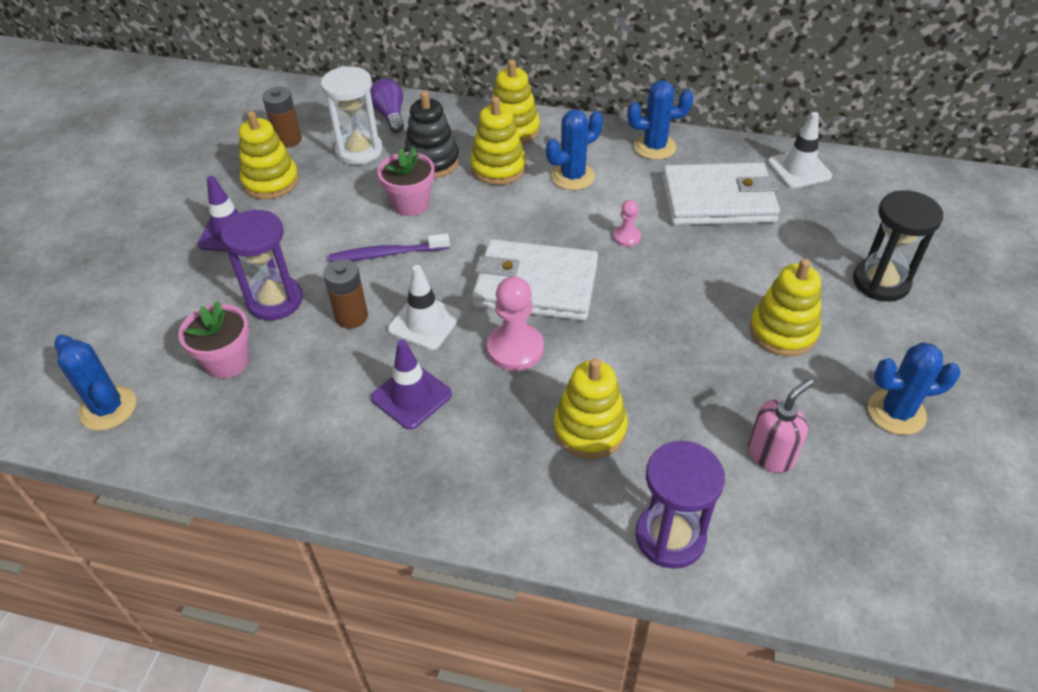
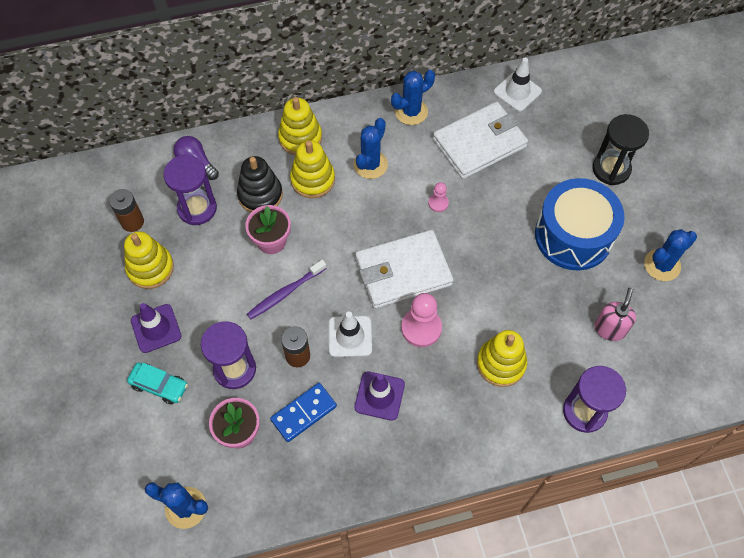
camera: 30 degrees left, 15 degrees up
(188, 283) = (159, 385): none -> turquoise car
(311, 374) = (303, 413): none -> blue domino
(359, 151) = (197, 208): white hourglass -> purple hourglass
(783, 331) = (573, 235): yellow stacking toy -> blue drum

